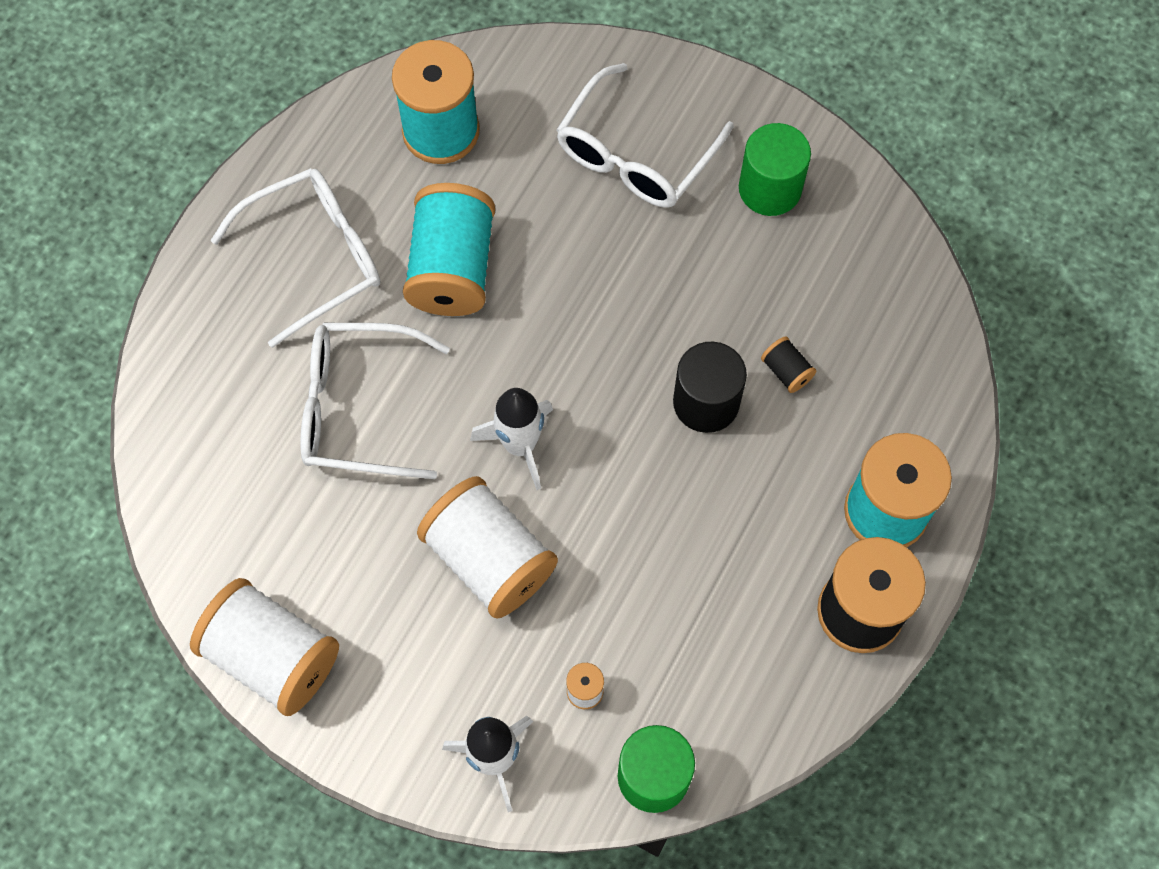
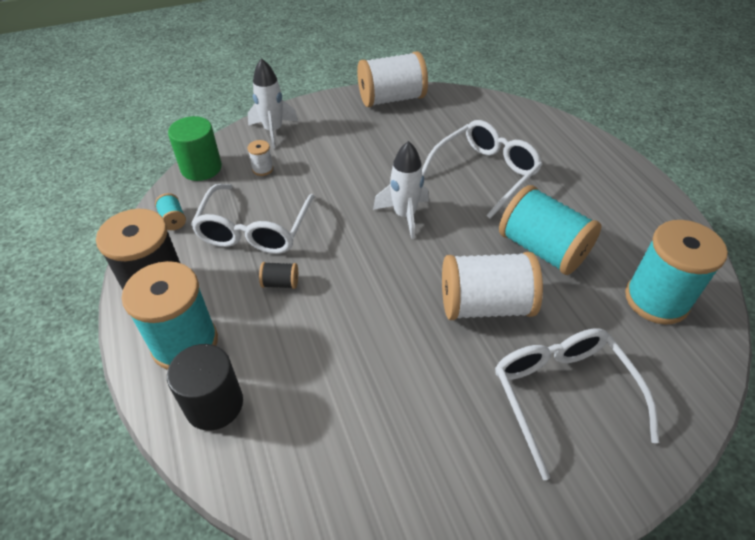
camera: 130 degrees right, 20 degrees down
(315, 257) = (594, 201): white glasses -> white glasses (254, 230)
(489, 559) = (359, 174): white spool -> white spool (485, 305)
(706, 402) = (344, 306): black cylinder -> black cylinder (214, 404)
(764, 707) = (173, 220): none -> turquoise spool
(769, 189) = (465, 463): green cylinder -> none
(786, 371) = (320, 361): black spool -> black spool (280, 283)

